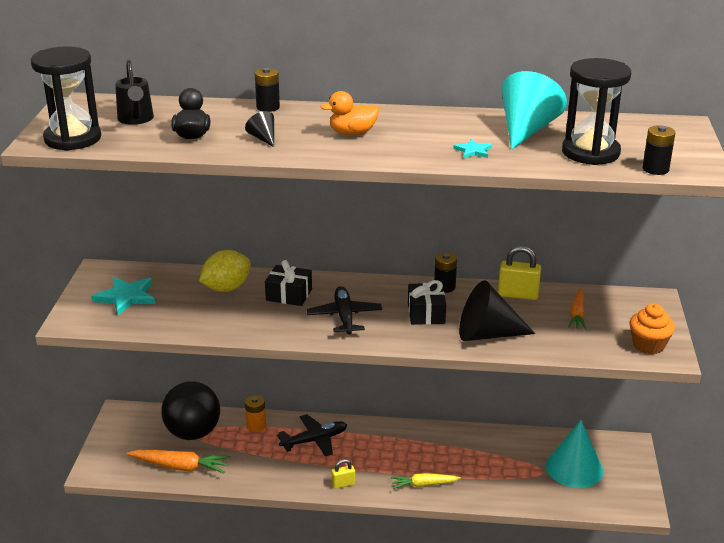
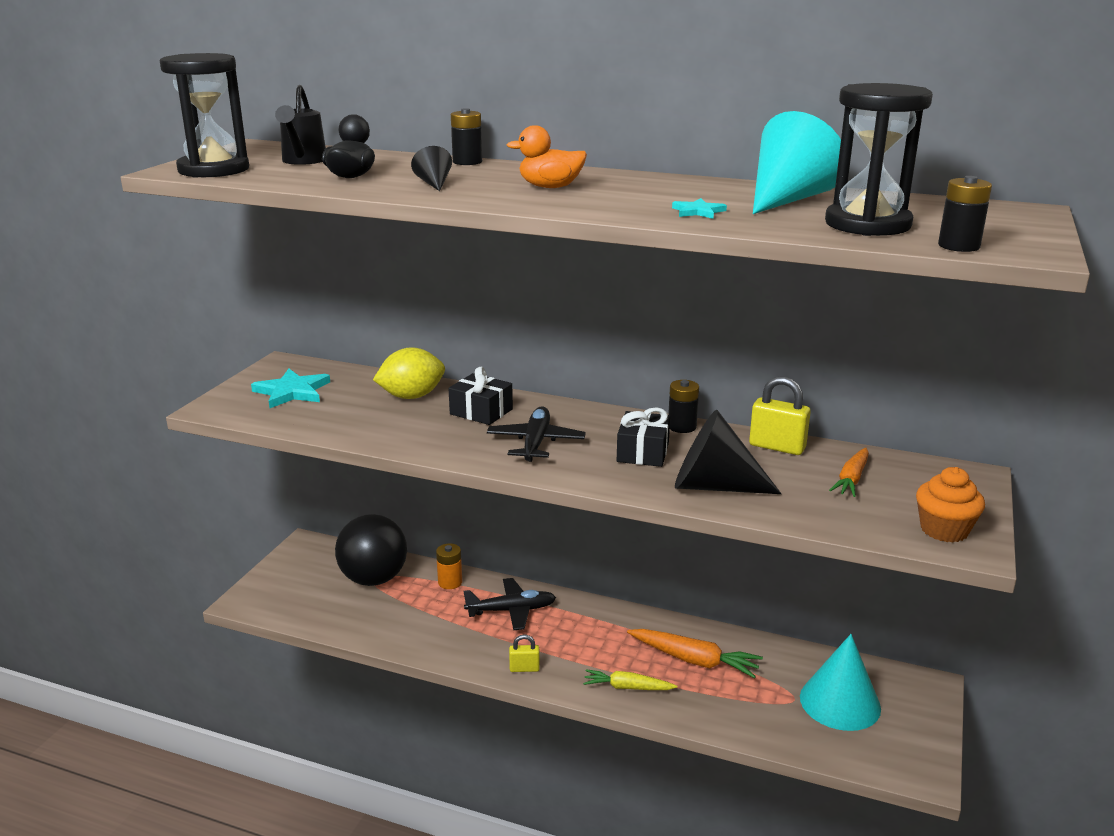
camera: 15 degrees right, 5 degrees down
(180, 467) = (340, 614): orange carrot -> orange carrot (694, 660)

